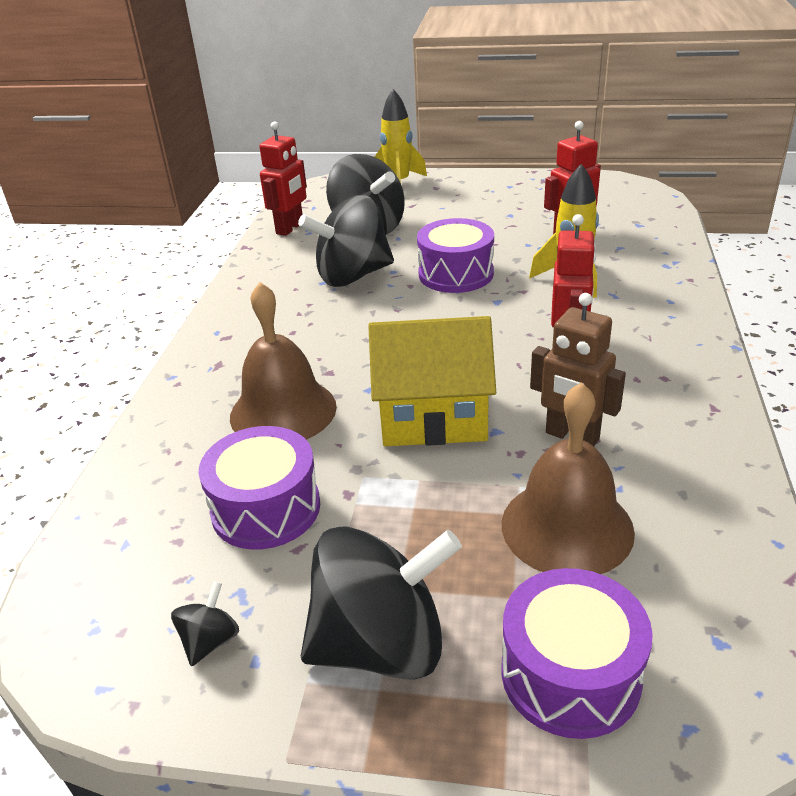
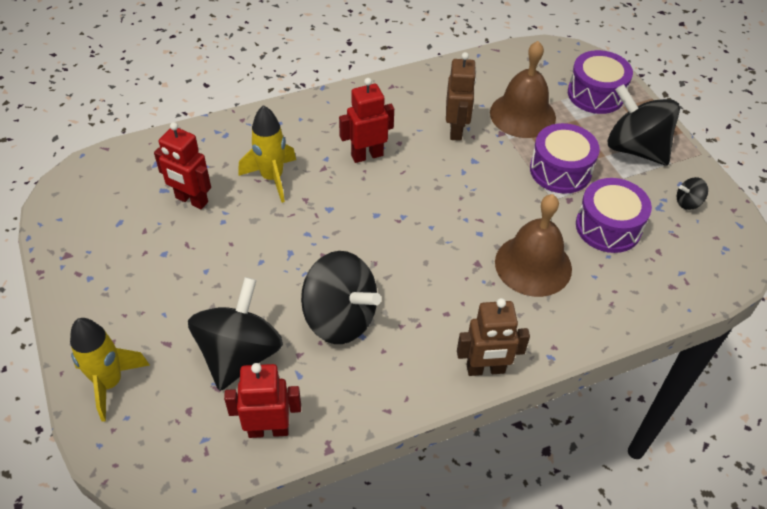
camera: 125 degrees left, 15 degrees up
(210, 333) = (485, 369): none -> brown robot
(433, 416) = (482, 191): yellow house -> none
(456, 274) = (300, 248): purple drum -> purple drum (560, 170)

